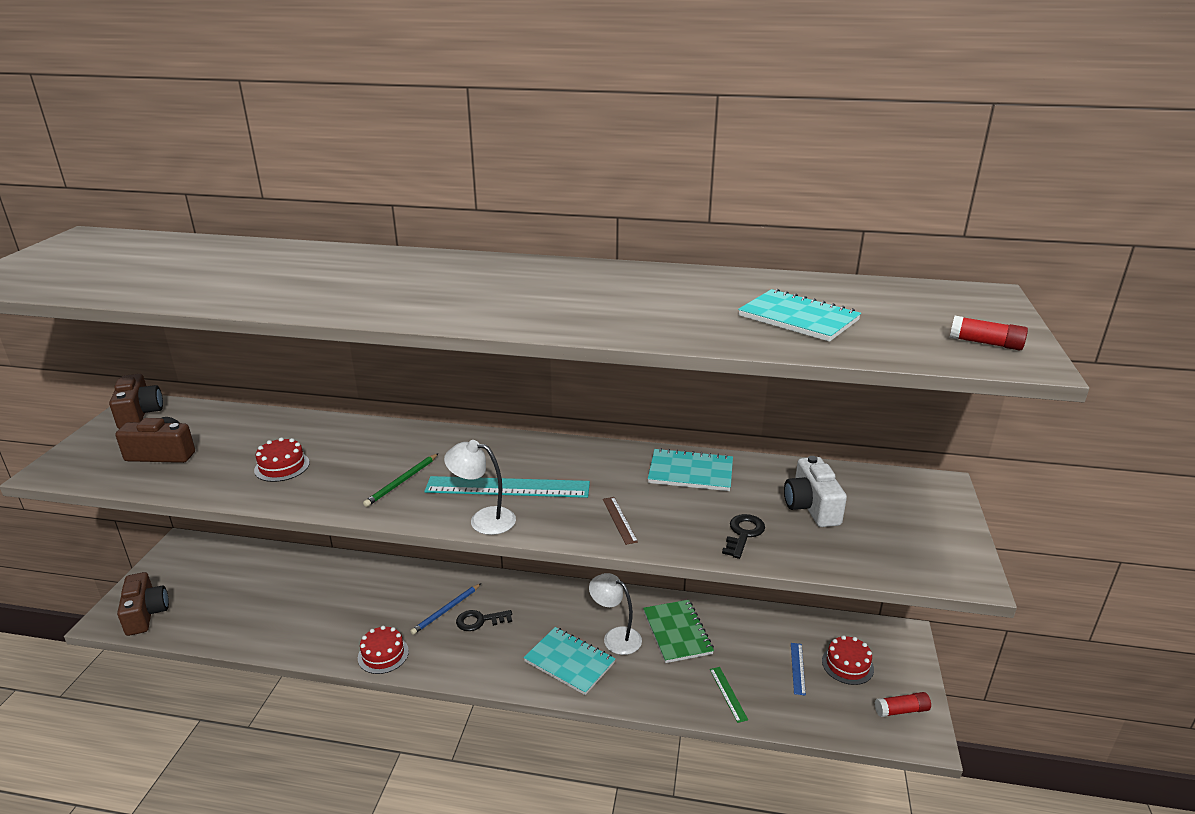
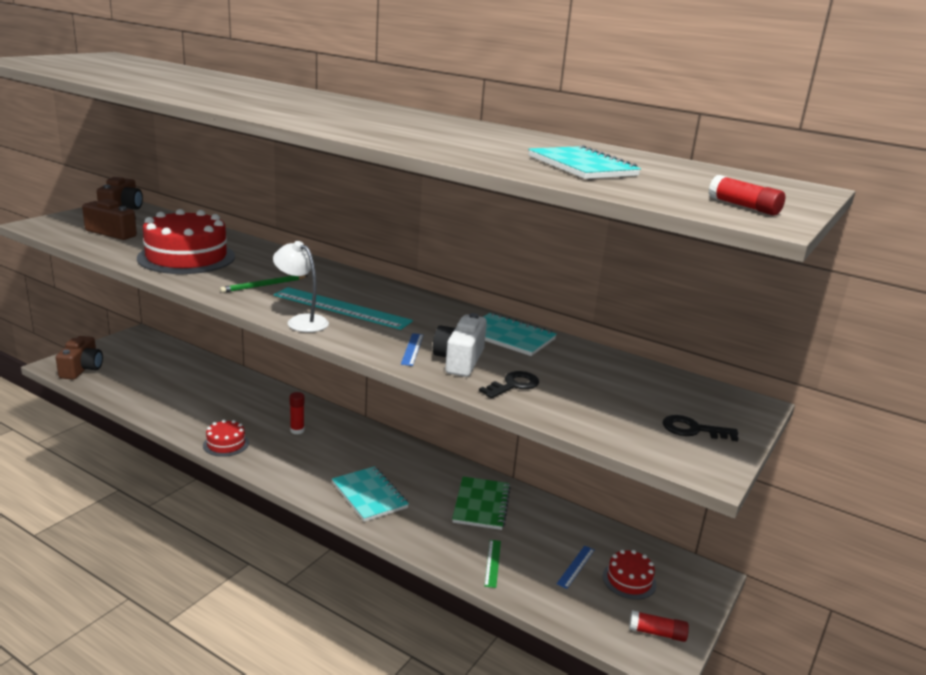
camera: 20 degrees right, 5 degrees down
(282, 466) = (186, 257): red cake -> red cake, size x2.09
(446, 610) = (297, 430): blue pencil -> red glue stick
(480, 621) = (318, 445): black key -> black key (693, 430)
(615, 637) = (423, 491): white lamp -> none
(619, 520) = (412, 349): brown ruler -> blue ruler
(811, 507) = (599, 385): white camera -> white camera (459, 360)

